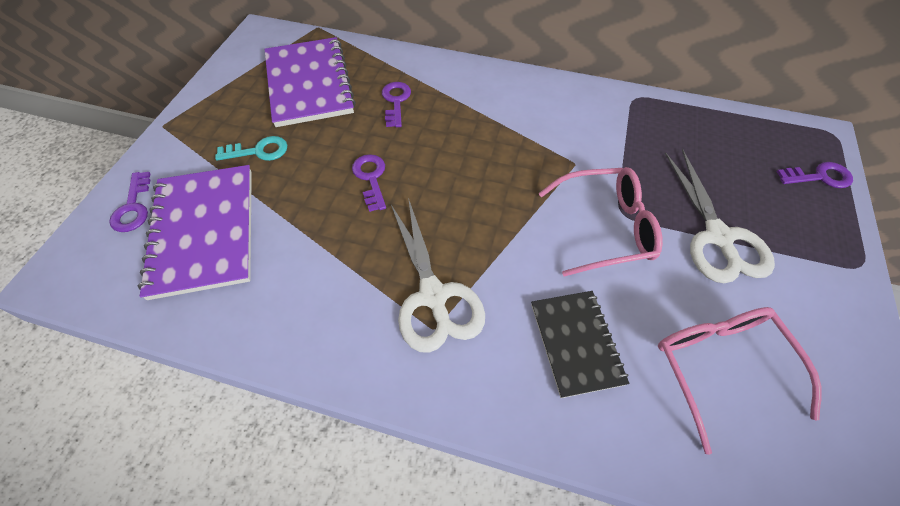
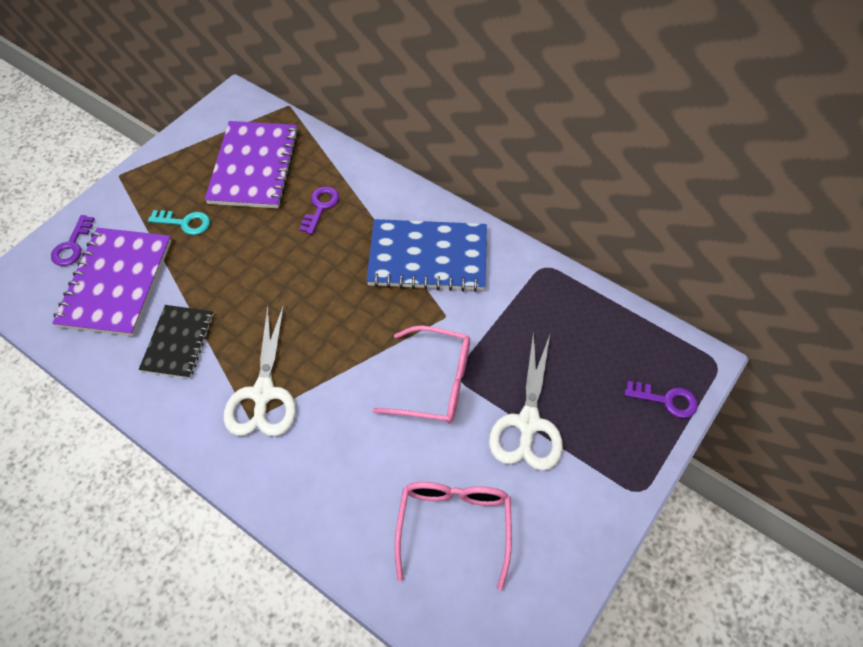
camera: 20 degrees right, 0 degrees up
(371, 178) = (264, 276): purple key -> none
(526, 118) = (428, 258): none -> blue notebook
(576, 343) = (352, 468): black notebook -> black notebook (178, 342)

